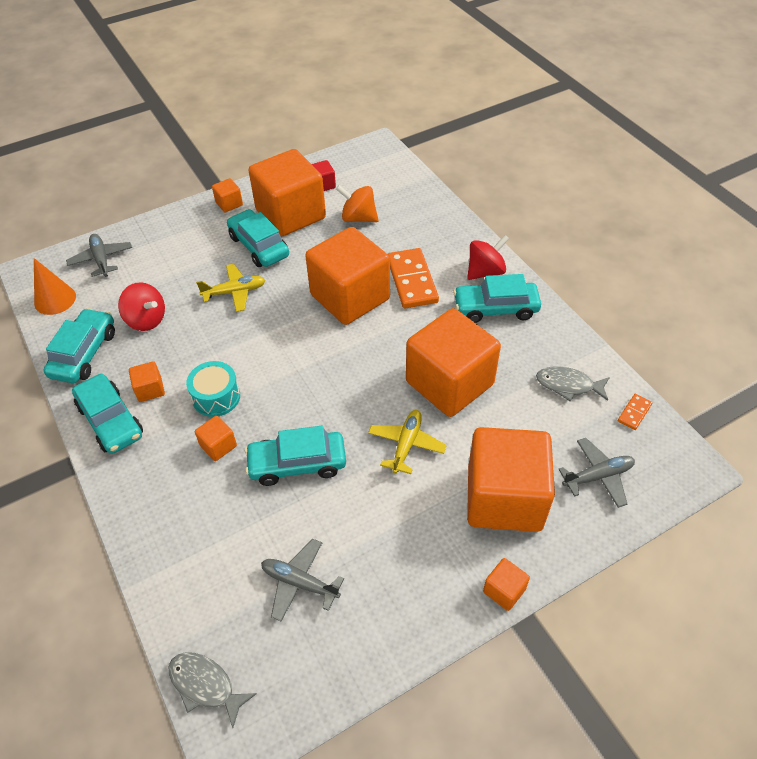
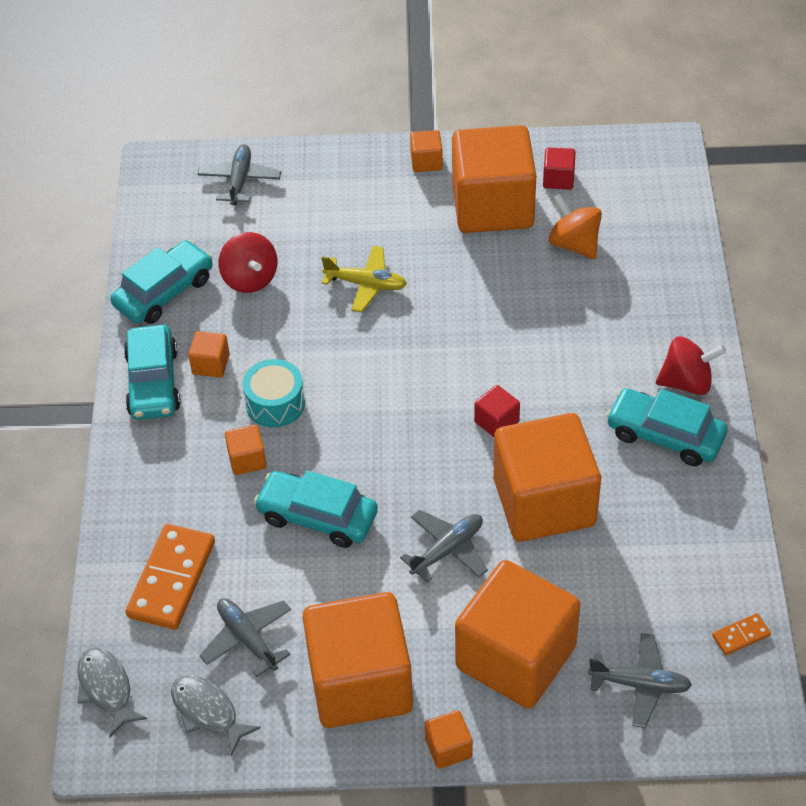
camera: 30 degrees right, 0 degrees up
(55, 299) = (165, 212): orange cone -> none
(259, 246) = (428, 235): turquoise car -> none
(350, 297) = (496, 346): orange cube -> orange cube (360, 683)
(382, 344) = (496, 422): none -> red cube
(406, 445) = (447, 550): yellow plane -> grey plane
(411, 280) = (585, 356): orange domino -> orange domino (171, 579)
(568, 385) = (685, 568): grey fish -> grey fish (208, 712)

